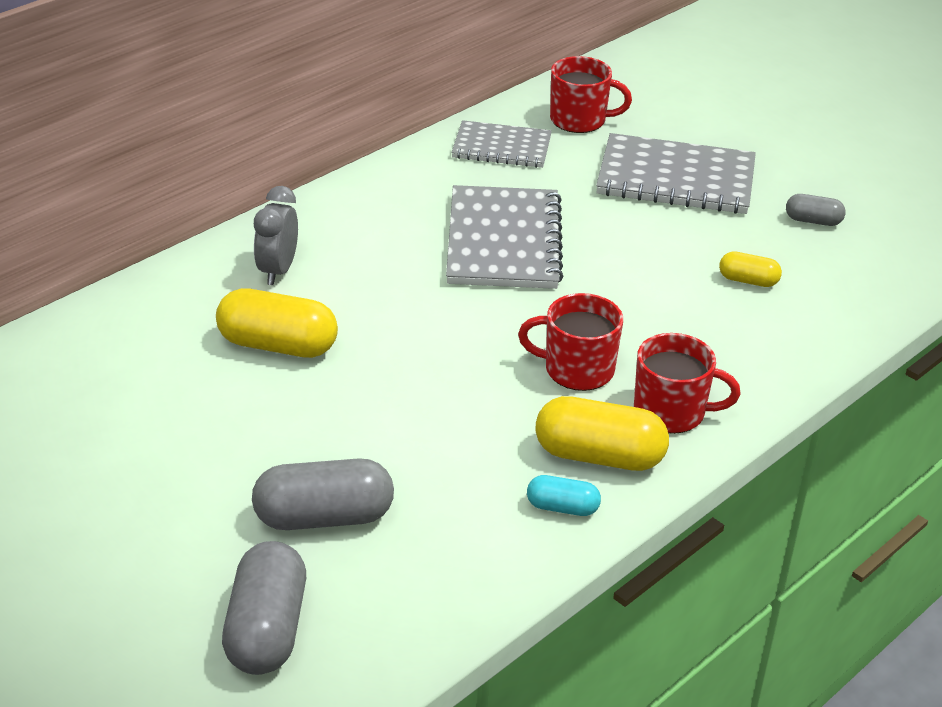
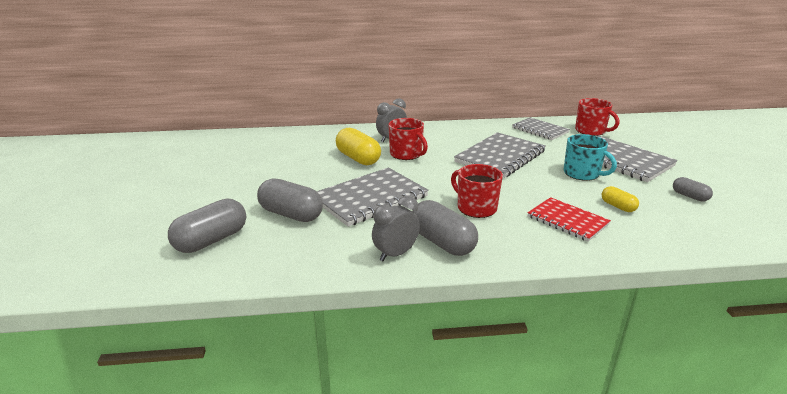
camera: 40 degrees right, 10 degrees down
(406, 425) = (370, 198): none -> grey notebook
(562, 508) = (395, 254): turquoise capsule -> grey clock
(599, 456) = (442, 242): yellow capsule -> grey capsule
(651, 231) = (582, 174): none -> turquoise mug
(671, 412) = (505, 240): red mug -> red mug (406, 154)
(712, 337) = (567, 221): none -> red notebook

